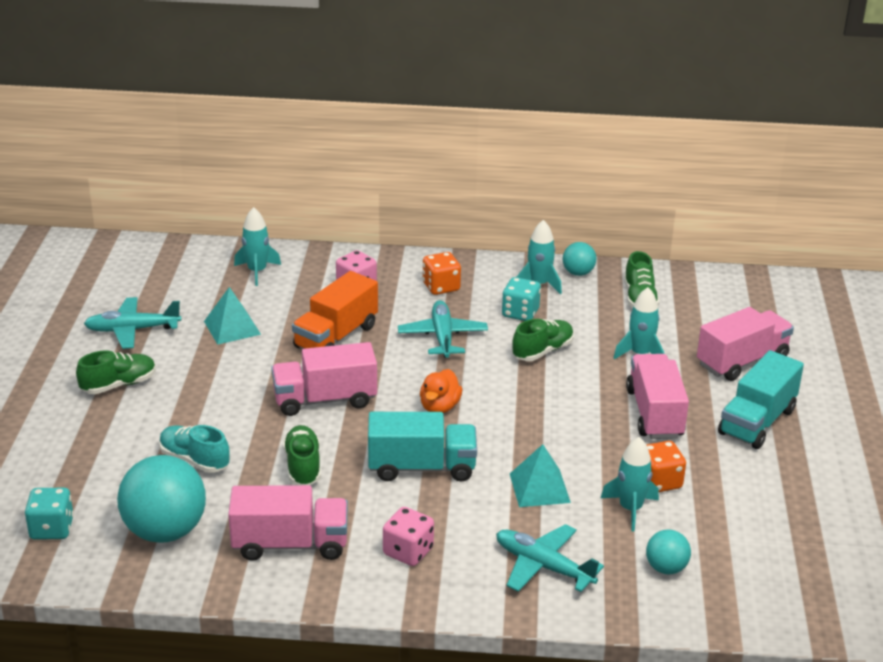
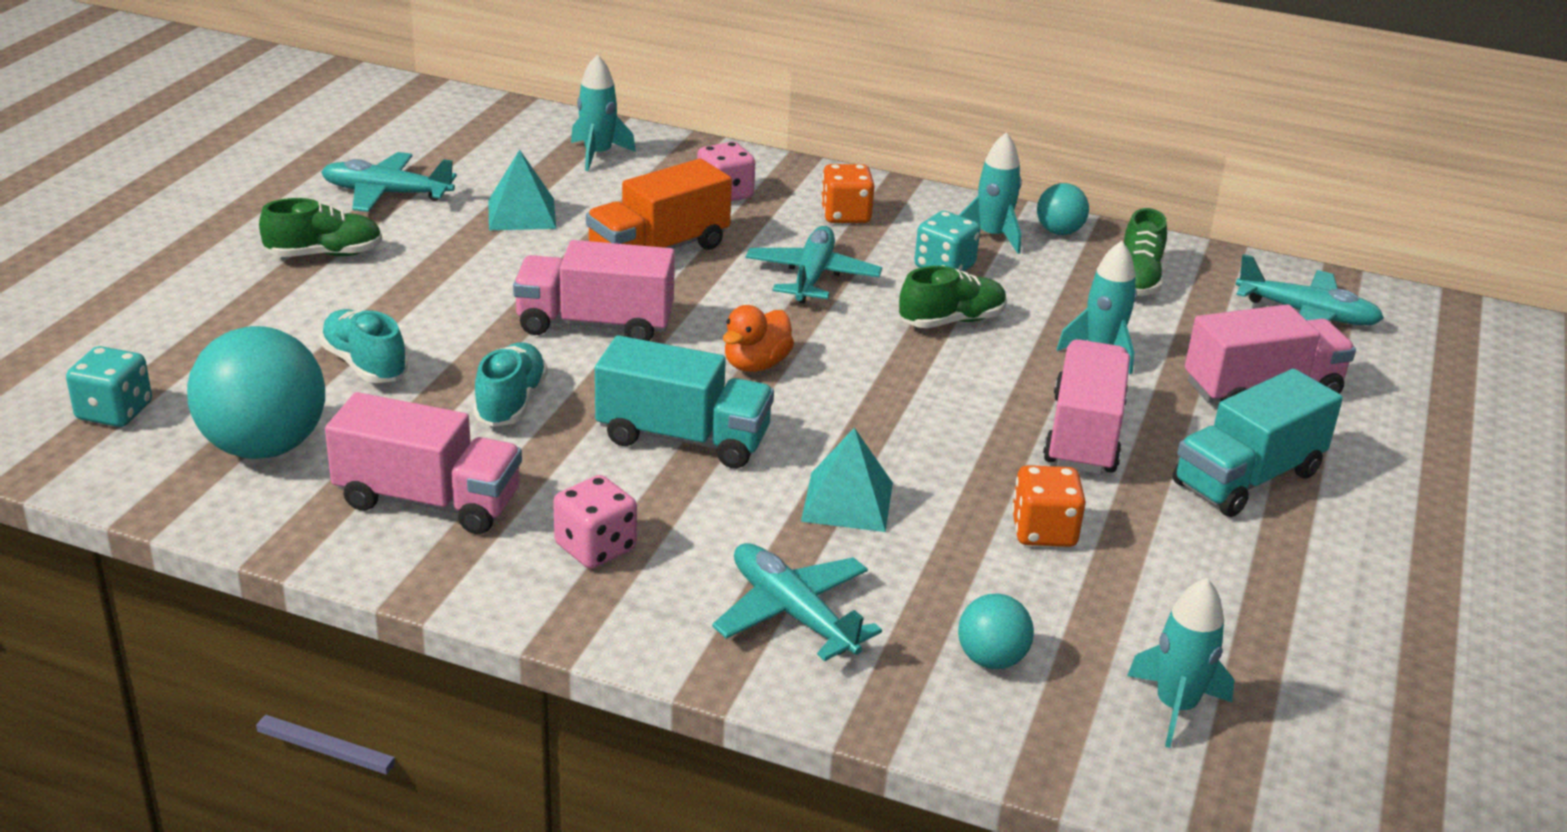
camera: 15 degrees right, 0 degrees up
(303, 466) = (511, 402): green shoe -> turquoise shoe
(630, 509) = (976, 560): turquoise rocket -> turquoise rocket (1175, 707)
(747, 303) = (1307, 314): none -> turquoise plane

